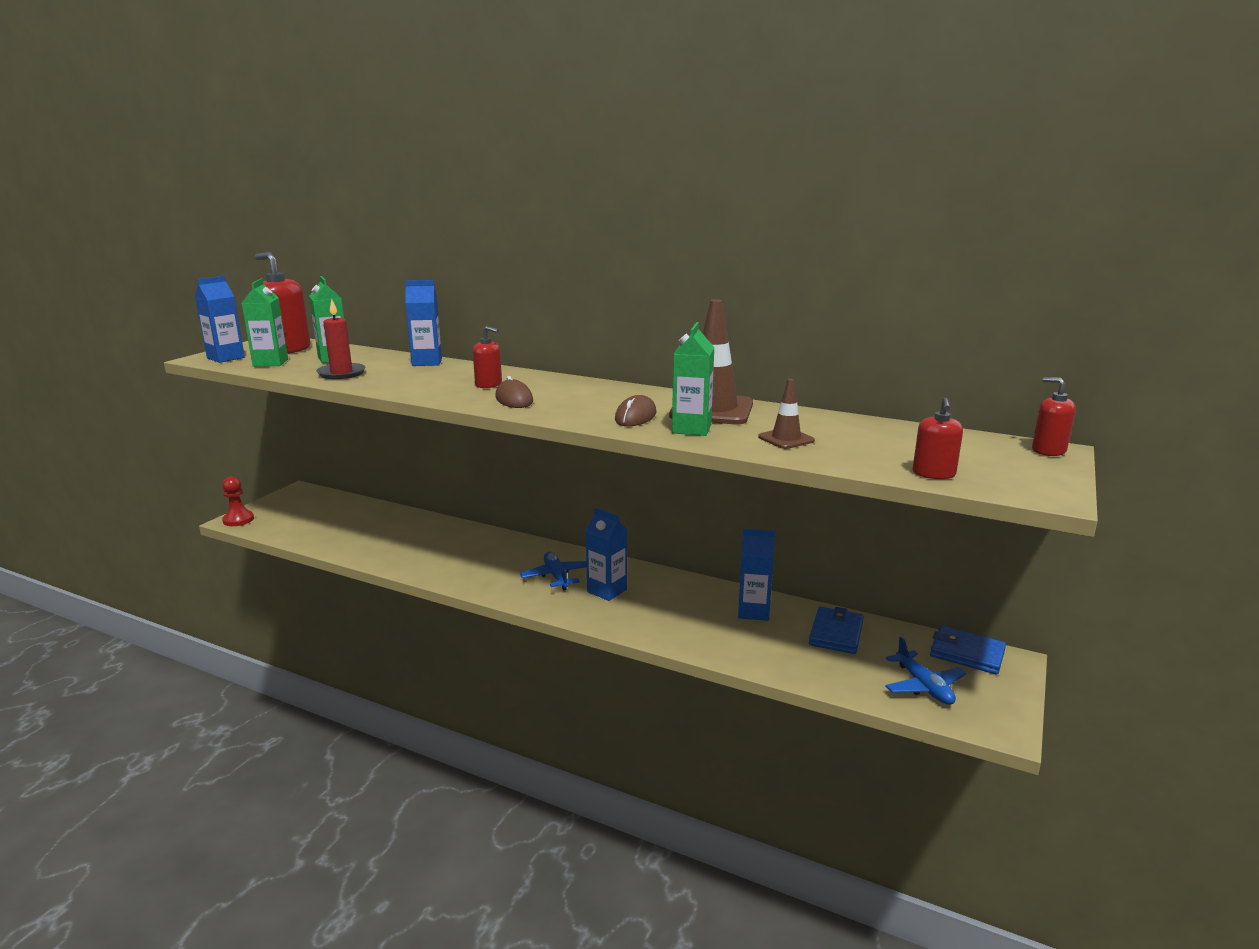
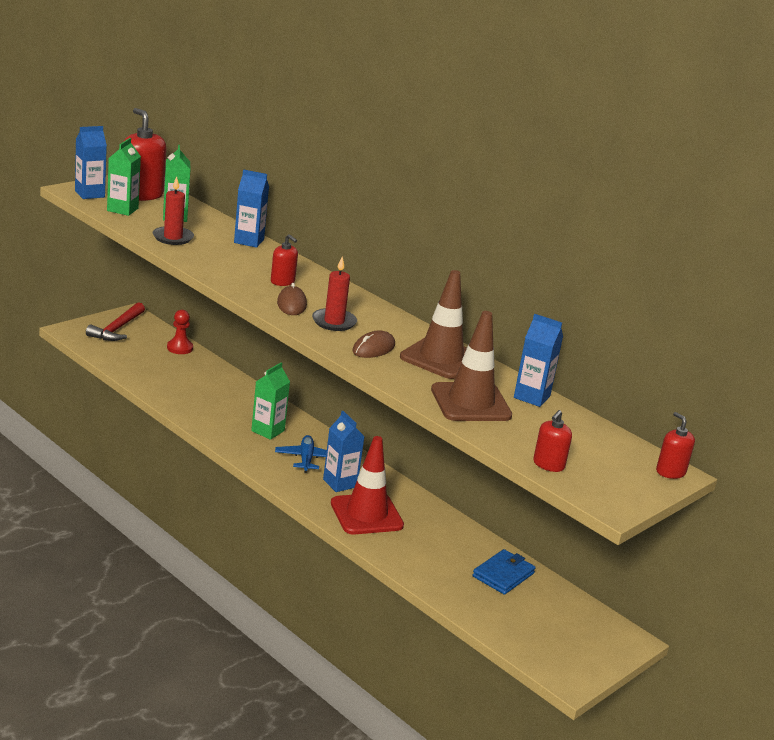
camera: 15 degrees right, 5 degrees up
(238, 520) = (72, 331): red pawn -> red pawn (180, 348)
(289, 506) = (117, 329): none -> red hammer
(572, 404) = (334, 322): none -> red candle
(656, 614) = (366, 514): none -> red traffic cone
(691, 429) = (406, 373): green carton -> green carton (268, 431)
(753, 611) = (449, 537): blue carton -> blue carton (531, 397)
(786, 439) = (470, 403): brown traffic cone -> brown traffic cone, size x1.96
(923, 686) = (537, 634): blue plane -> none
(967, 654) = (599, 623): blue wallet -> none

